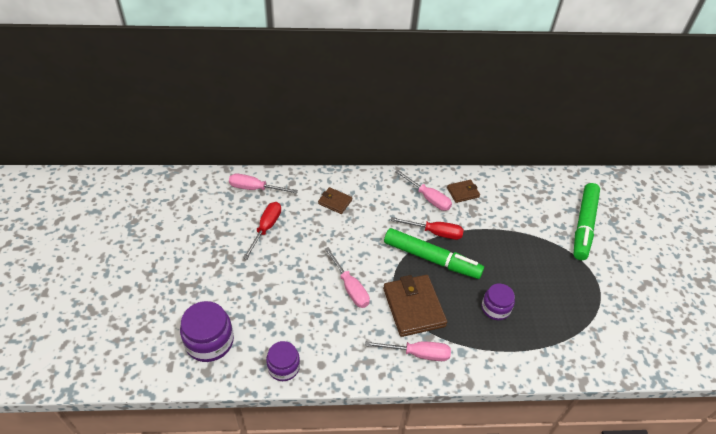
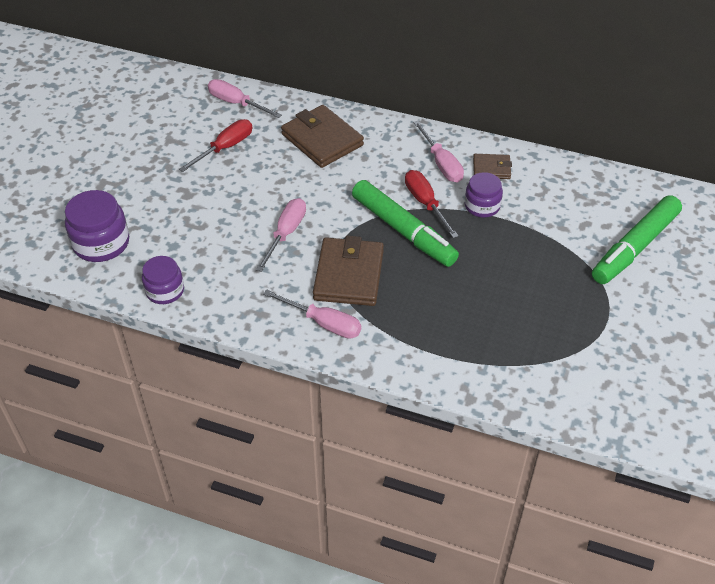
camera: 25 degrees right, 0 degrees up
(335, 202) = (322, 140): brown wallet -> brown wallet, size x1.87
(350, 287) = (286, 234): pink screwdriver -> pink screwdriver turned 150 degrees counterclockwise
(434, 232) = (425, 203): red screwdriver -> red screwdriver turned 150 degrees counterclockwise
(495, 308) = (450, 305): purple jar -> purple jar (482, 206)

